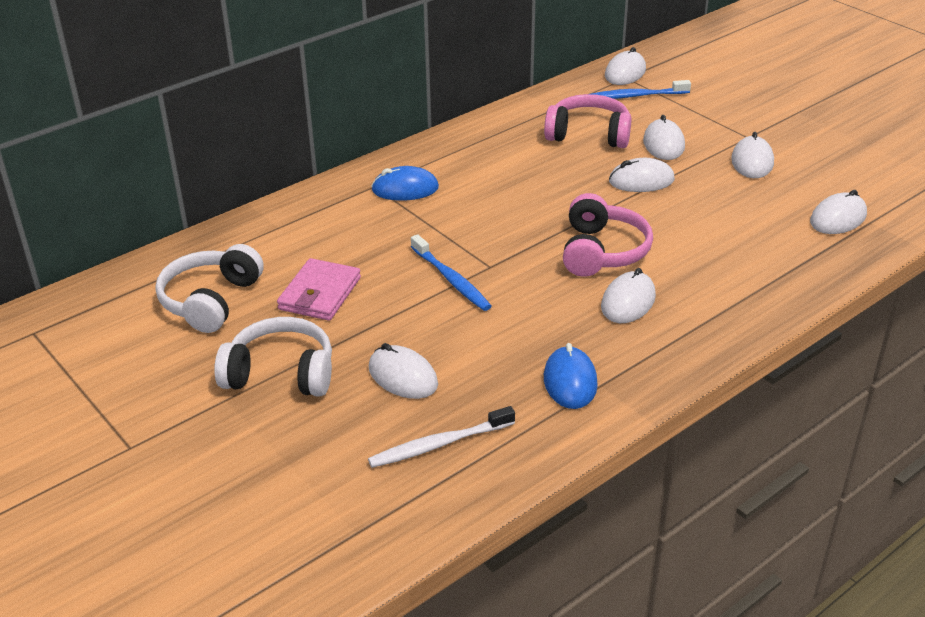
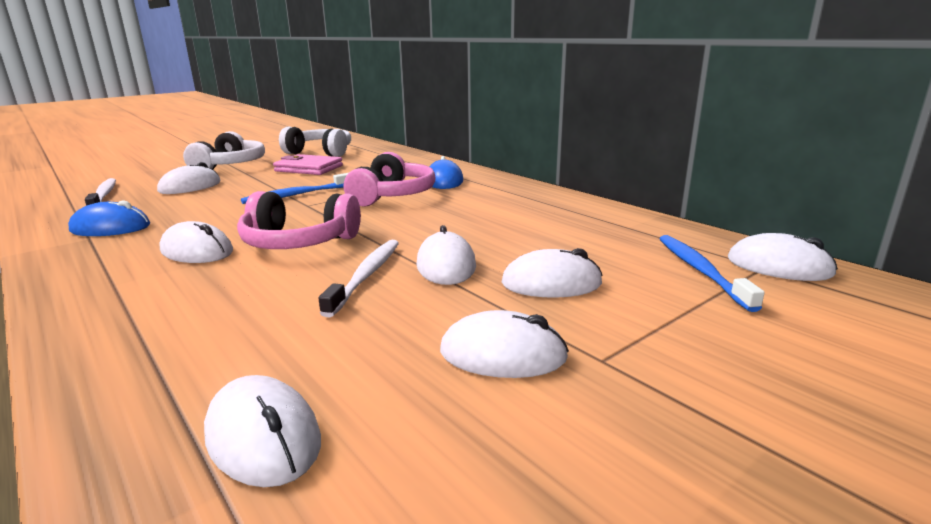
camera: 90 degrees right, 15 degrees down
(588, 134) = (565, 241): pink headphones -> pink headphones (392, 196)
(664, 211) = (366, 276): none -> white toothbrush

